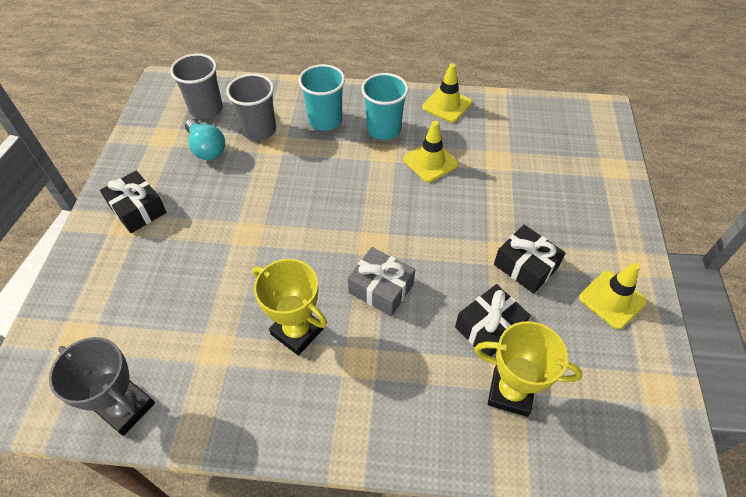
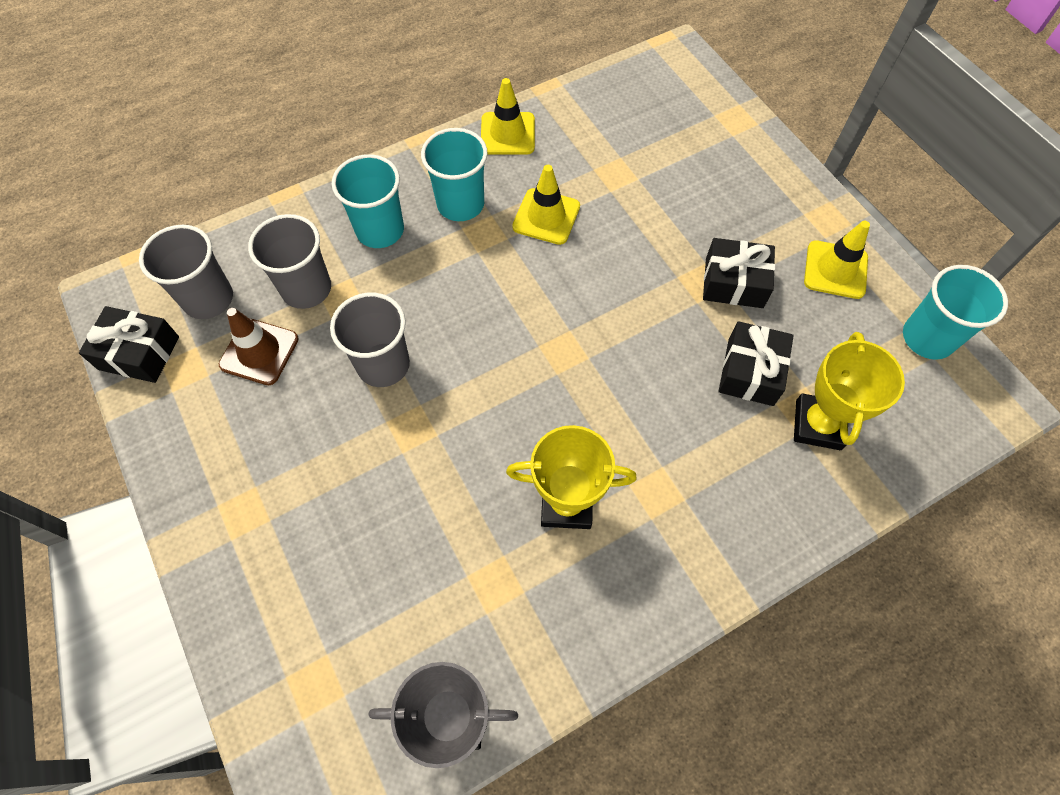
camera: 35 degrees left, 10 degrees up
(138, 209) = (242, 484): black gift -> black gift (139, 353)
(206, 148) = (259, 352): turquoise light bulb -> brown traffic cone
(263, 191) = (383, 365): none -> grey cup
(381, 288) = (613, 398): grey gift -> none
(510, 392) = (818, 425): yellow trophy -> yellow trophy turned 60 degrees counterclockwise
(651, 387) = (927, 338): none -> turquoise cup

